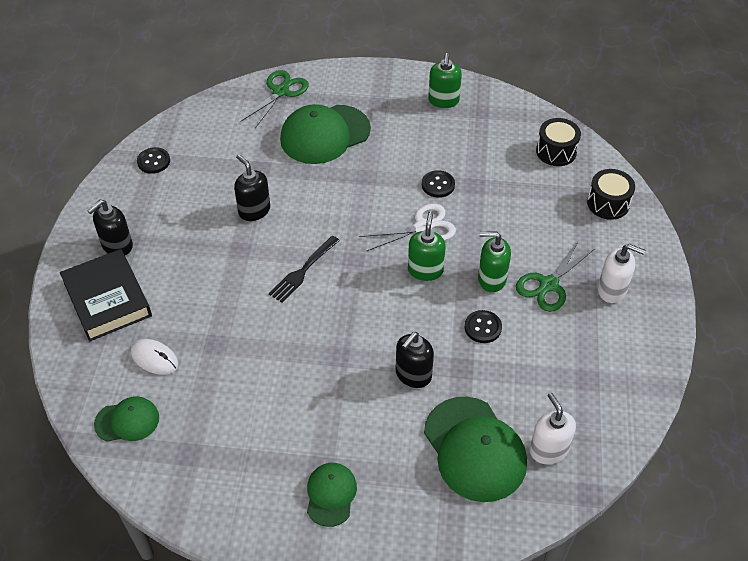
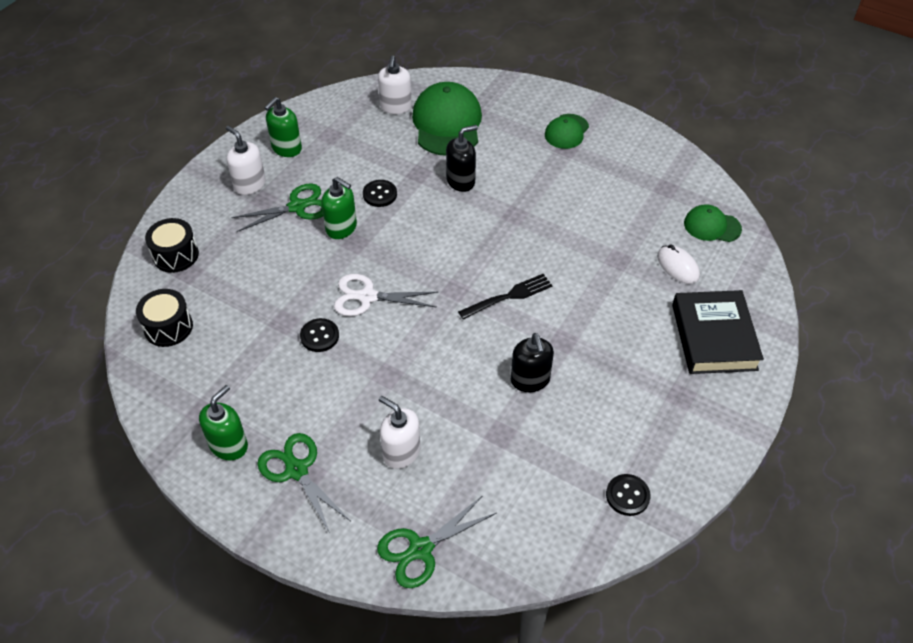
camera: 155 degrees left, 0 degrees up
(117, 246) = (694, 393): black soap dispenser -> none
(325, 134) = (401, 452): green cap -> white soap dispenser
(388, 103) = (296, 470): none -> green scissors
(425, 270) = (394, 256): green soap dispenser -> green soap dispenser (286, 148)

